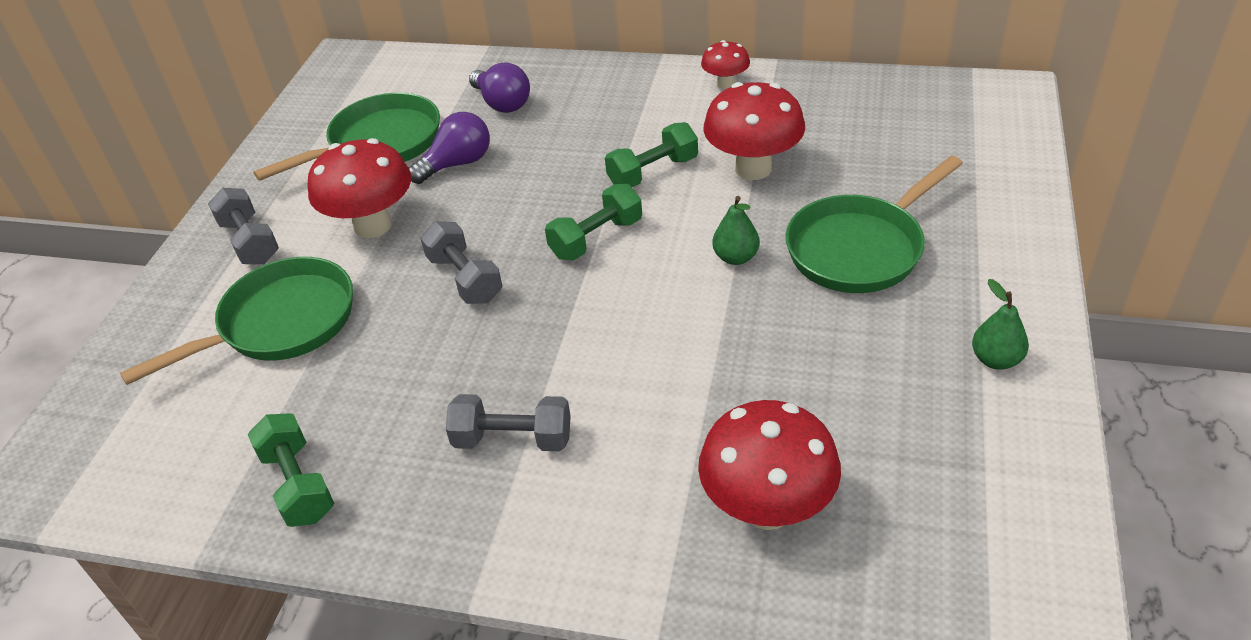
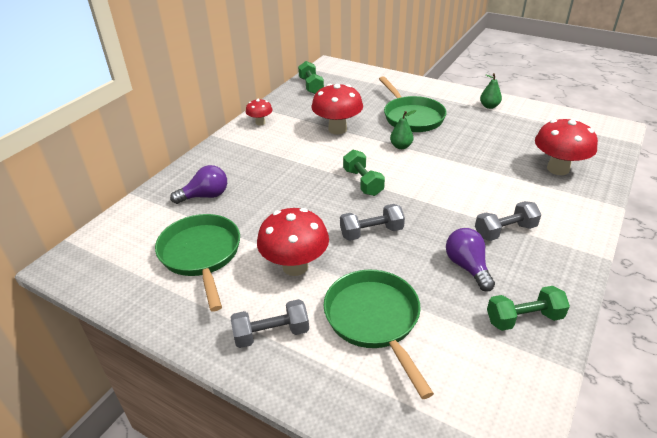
camera: 75 degrees left, 5 degrees down
(457, 164) = (255, 222): purple light bulb -> purple light bulb (467, 267)
(513, 439) = (505, 231): grey dumbbell -> grey dumbbell turned 45 degrees clockwise
(653, 172) = (319, 156): green dumbbell -> green dumbbell (311, 86)

